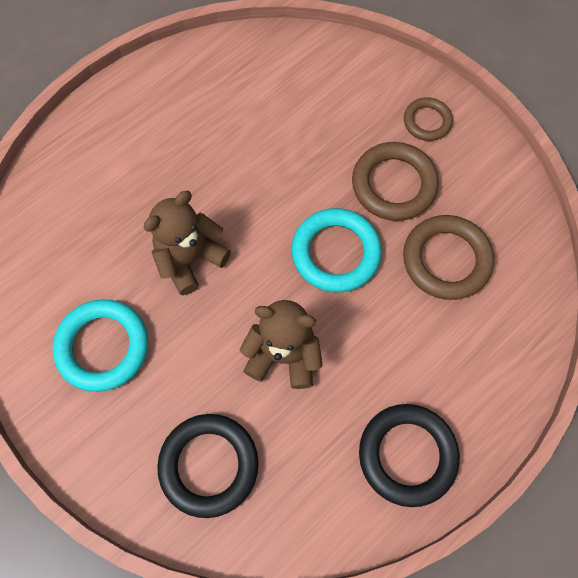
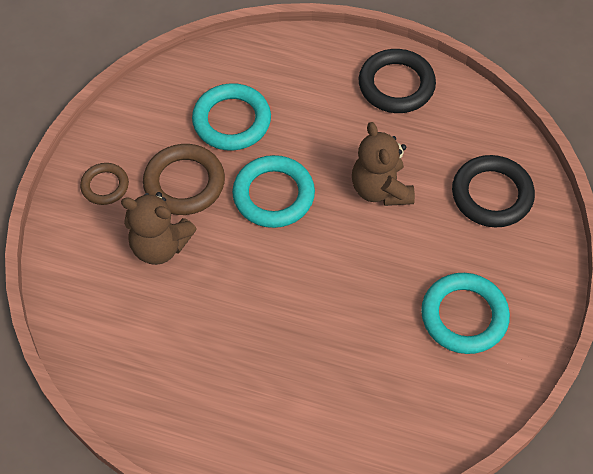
camera: 120 degrees left, 10 degrees down
(190, 259) = (348, 296): brown teddy bear -> brown teddy bear (160, 246)
(446, 260) = (232, 121): brown ring -> turquoise ring

